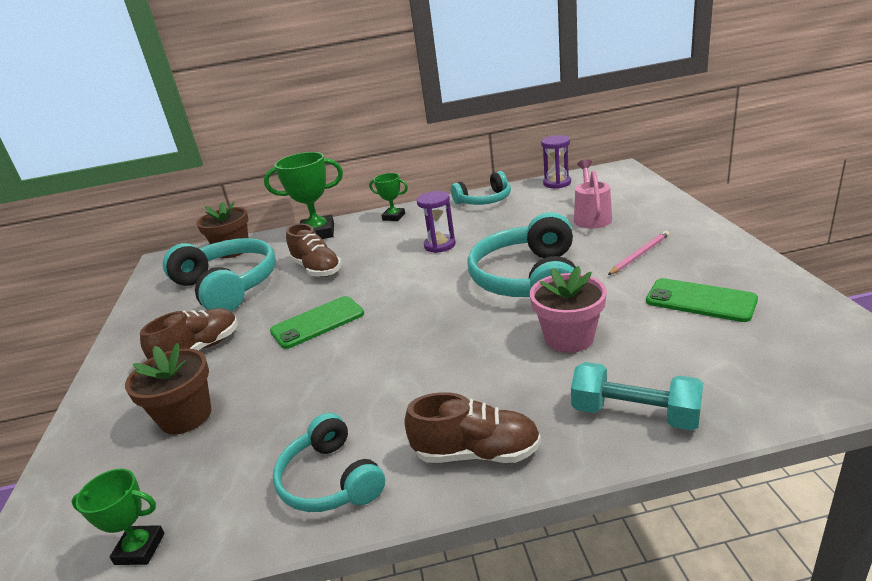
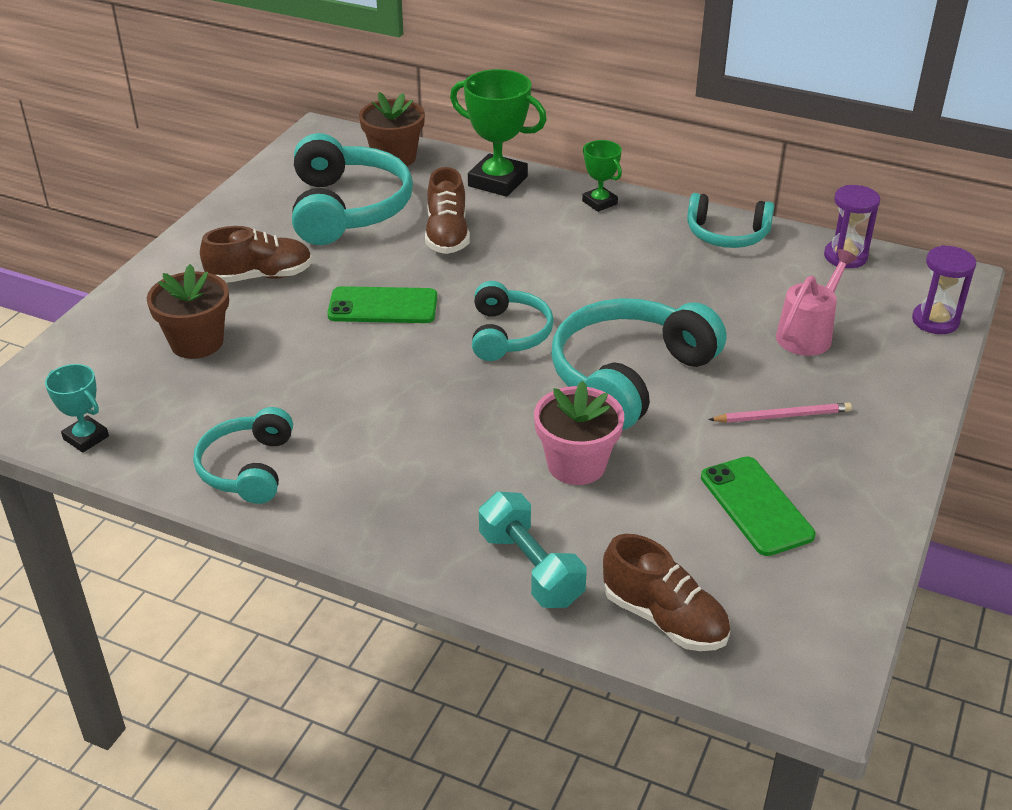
camera: 30 degrees right, 10 degrees up
(140, 549) = (86, 438): green trophy -> turquoise trophy
(424, 296) = (508, 334): none -> turquoise headphones
(440, 245) = (598, 275): purple hourglass -> purple hourglass (935, 321)
(477, 453) = (371, 517): brown shoe -> brown shoe (664, 618)

